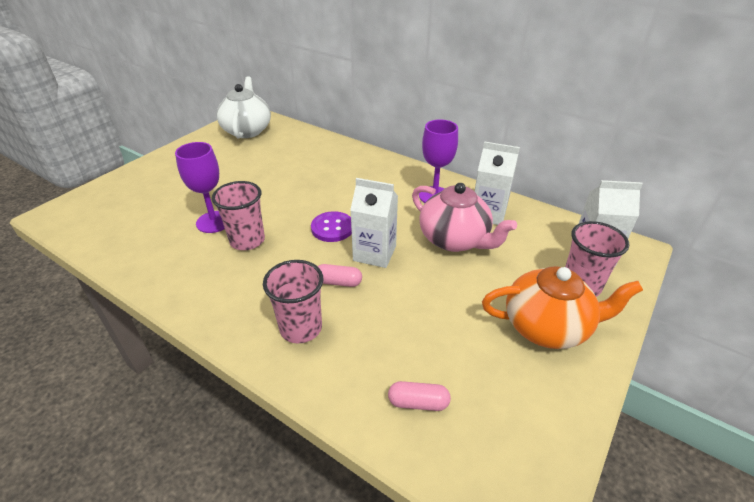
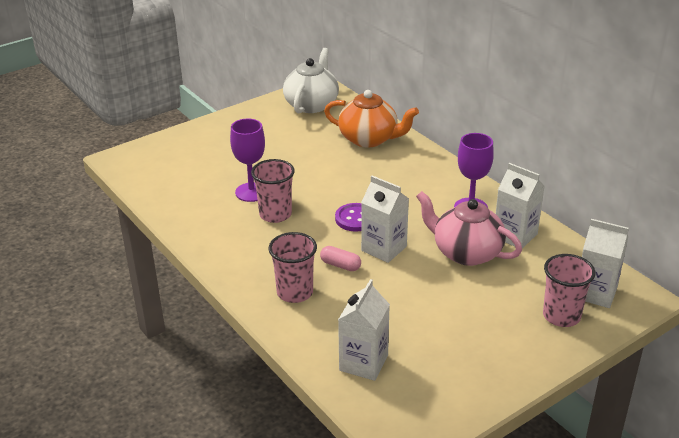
camera: 20 degrees right, 5 degrees down
(418, 403) = (363, 363): pink capsule -> white carton
(455, 240) = (466, 252): pink teapot -> pink teapot turned 150 degrees clockwise
(547, 327) = (505, 339): orange teapot -> orange teapot (369, 139)

